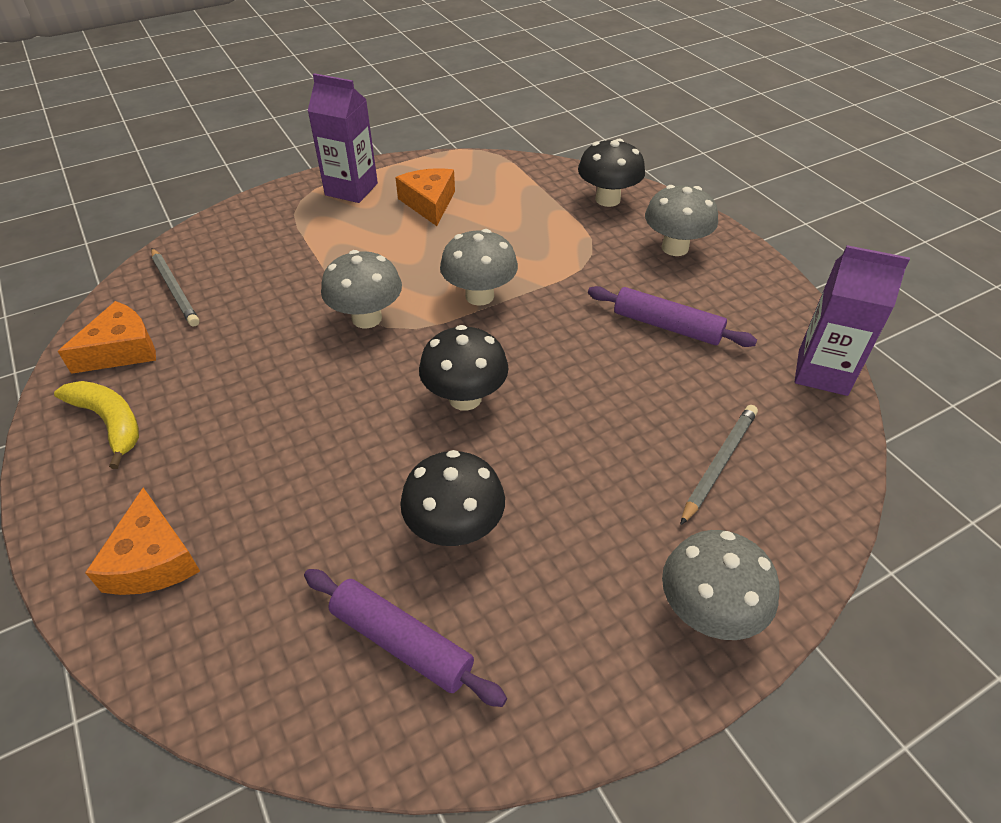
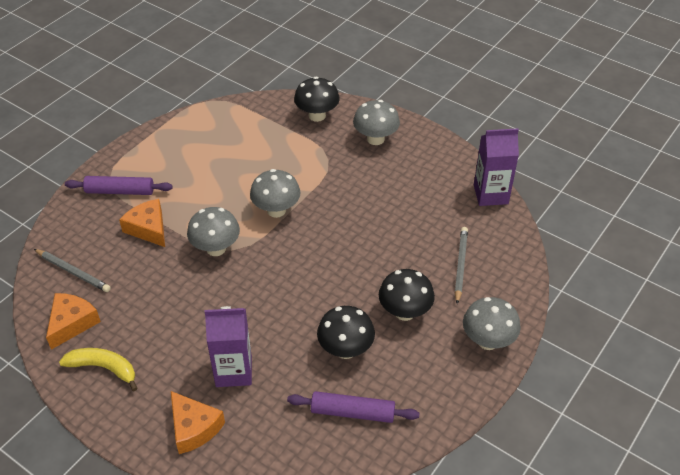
camera: 25 degrees left, 0 degrees up
(351, 189) = (140, 159): purple carton -> purple carton (233, 371)
(429, 203) = (202, 154): orange cheese -> orange cheese (148, 228)
(465, 398) = (307, 277): black mushroom -> black mushroom (405, 312)
(667, 326) = (396, 193): purple rolling pin -> purple rolling pin (120, 191)

